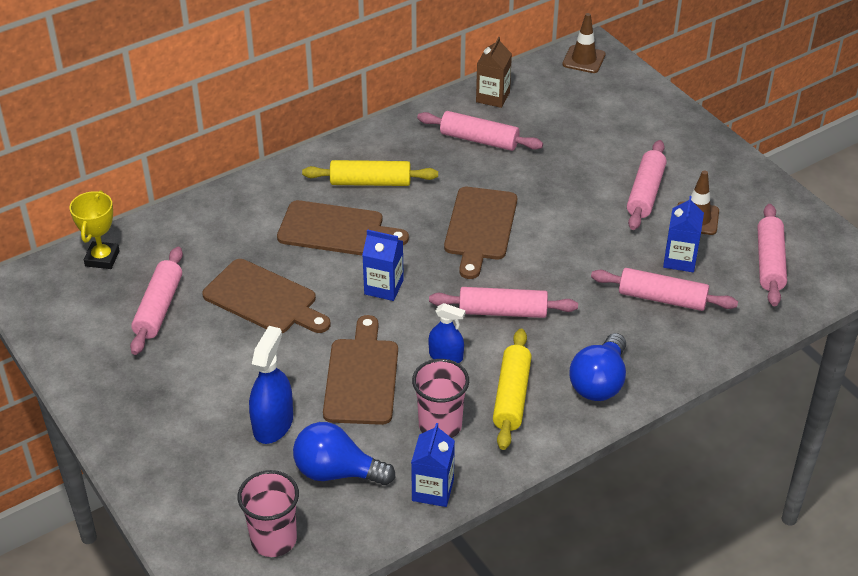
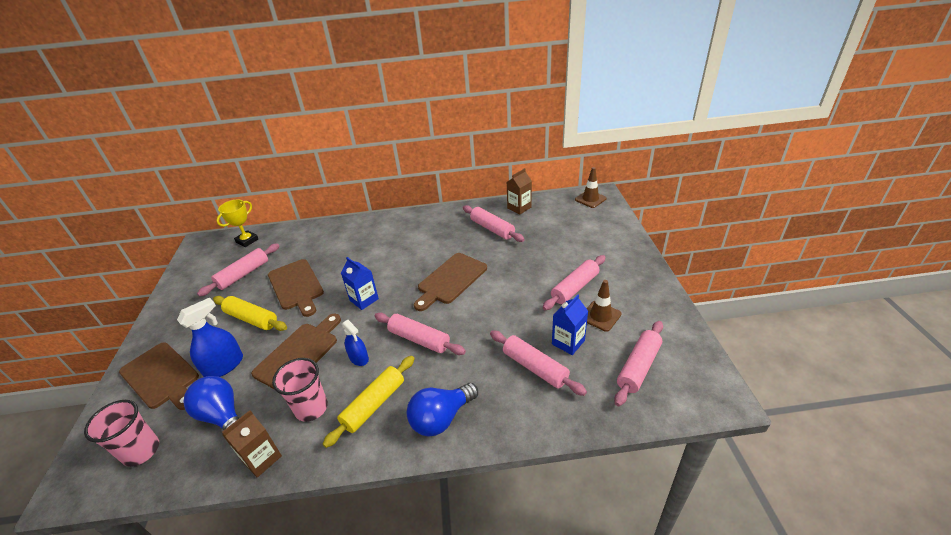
camera: 30 degrees right, 5 degrees down
(336, 230) = (369, 258): brown cutting board -> brown cutting board (161, 377)
(370, 182) = (412, 237): yellow rolling pin -> yellow rolling pin (252, 319)
(433, 490) = (262, 458): blue carton -> brown carton

